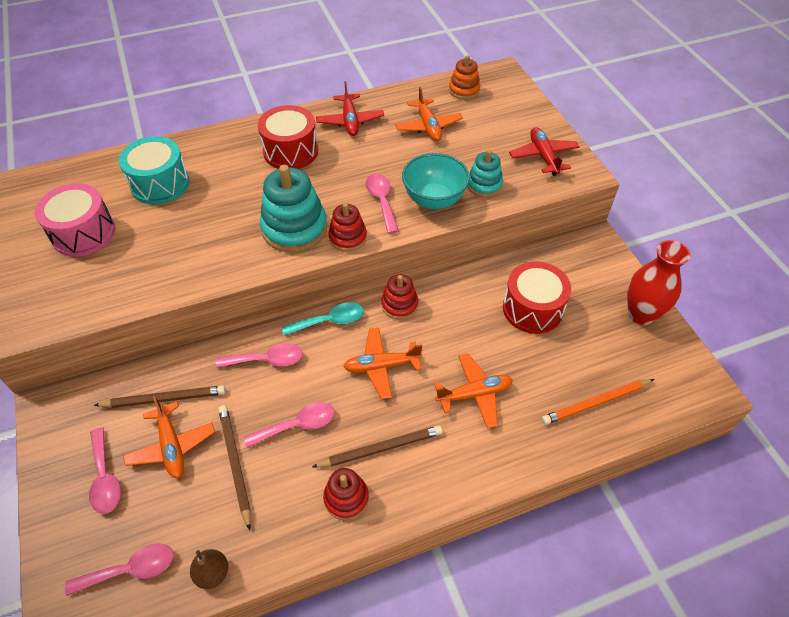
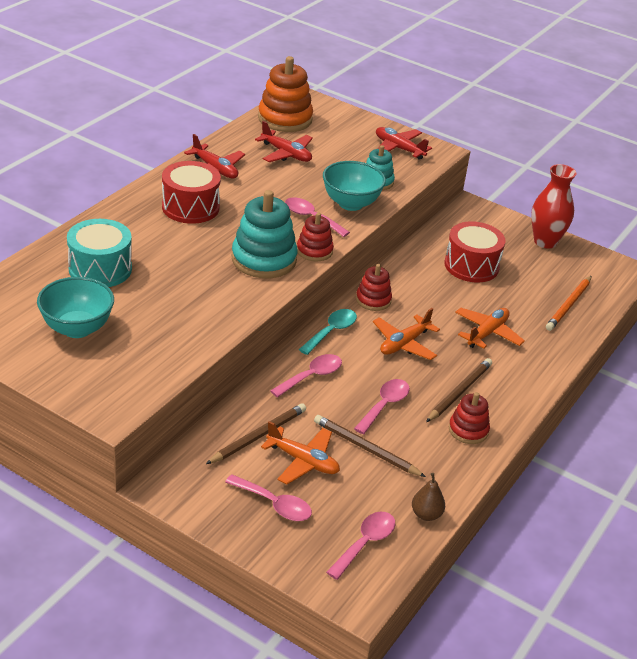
camera: 40 degrees left, 15 degrees down
(83, 233) = (77, 328): pink drum -> turquoise bowl
(428, 126) = (286, 154): orange plane -> red plane
(464, 90) = (285, 119): orange stacking toy -> orange stacking toy, size x1.75

